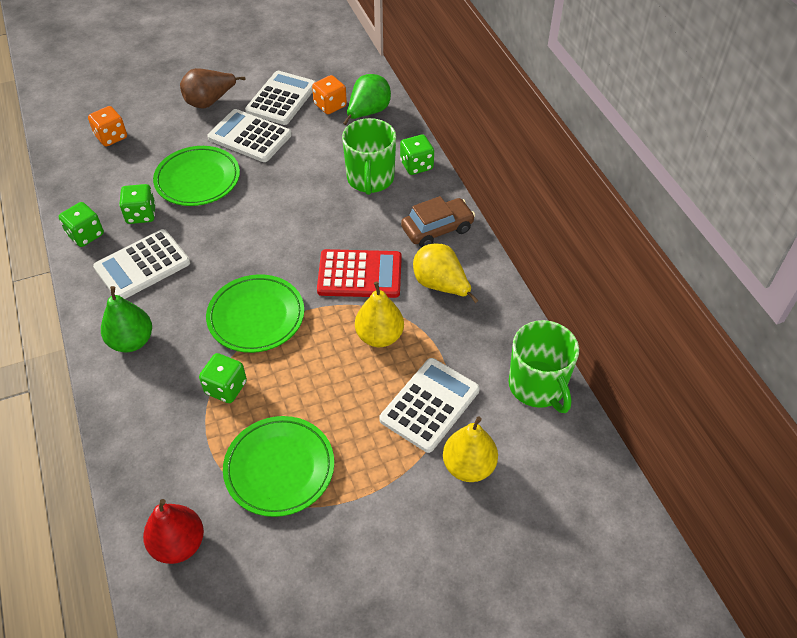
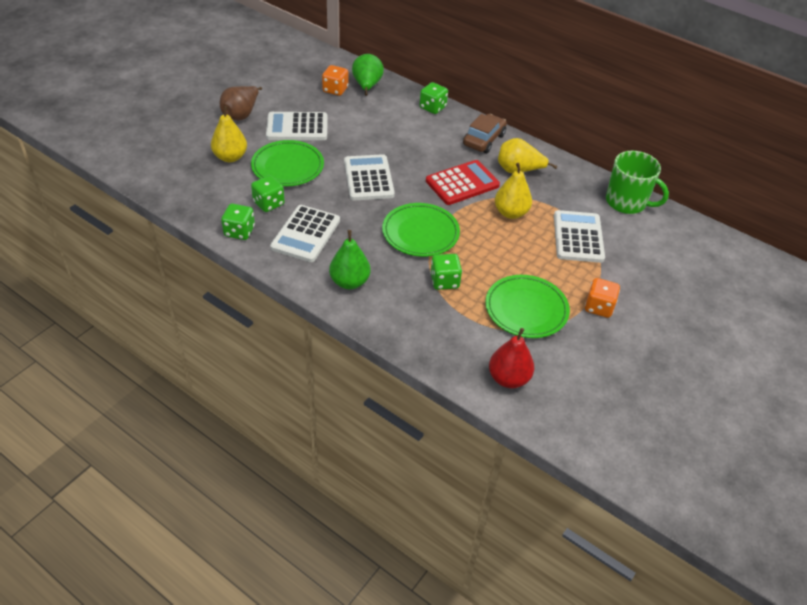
camera: 35 degrees left, 5 degrees down
(111, 137) = (187, 162): orange dice -> orange dice (599, 307)
(281, 99) = (295, 96): white calculator -> white calculator (368, 178)
(370, 179) = (410, 125): green mug -> none
(468, 466) = (631, 259): yellow pear -> yellow pear (230, 157)

